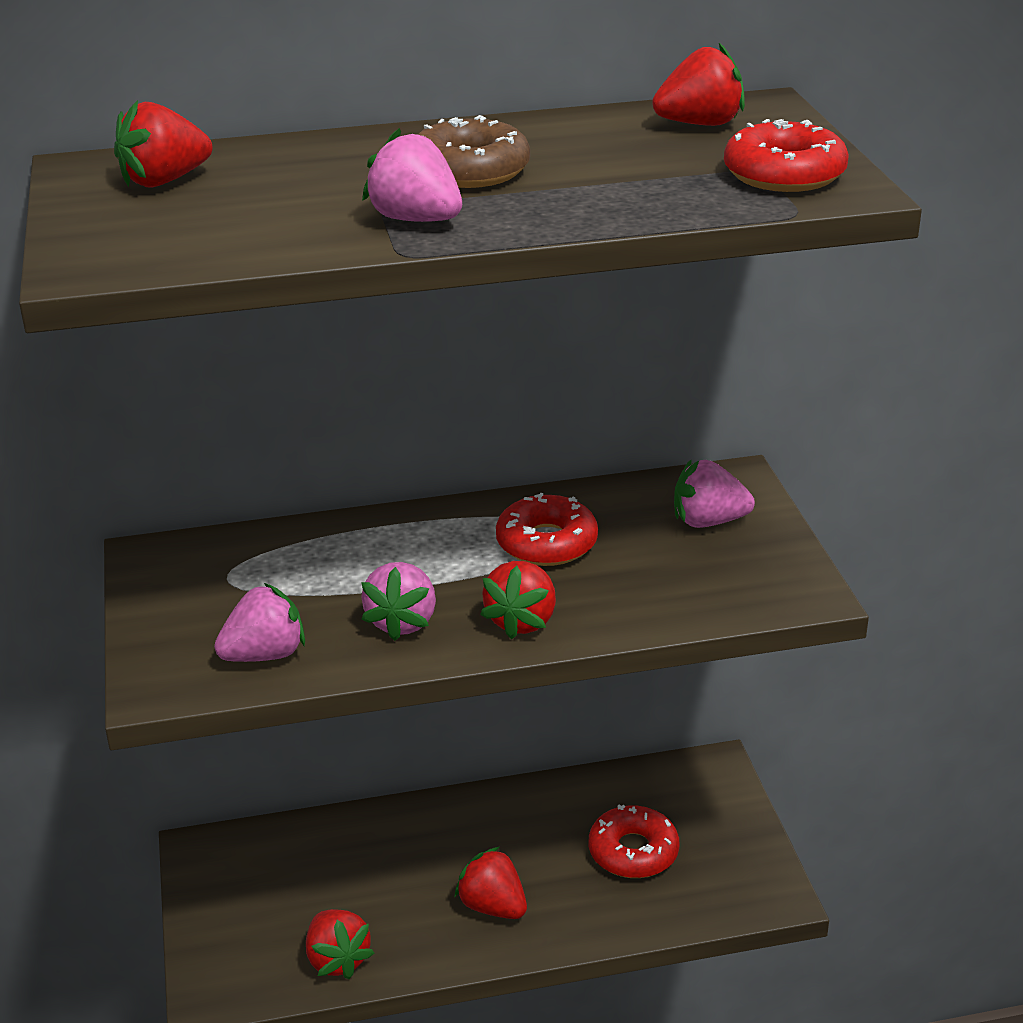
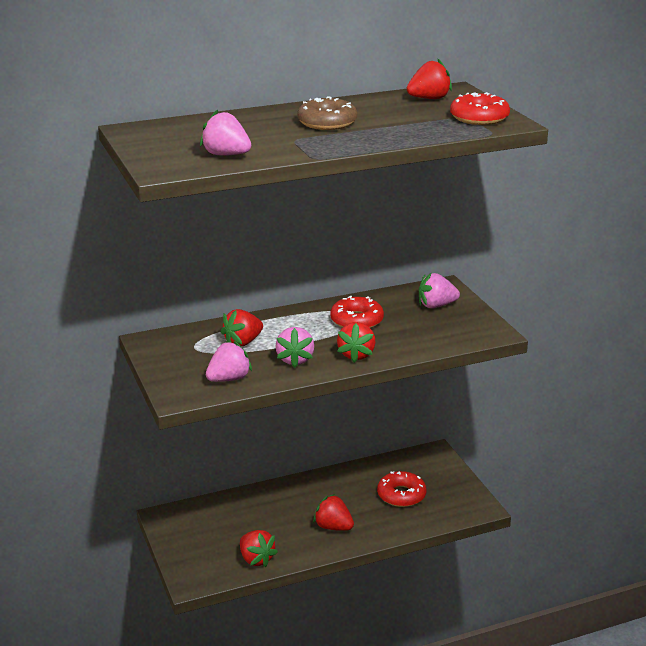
camera: 10 degrees left, 5 degrees down
(164, 181) = (176, 133): red strawberry -> red strawberry (243, 342)
(416, 220) = (313, 144): pink strawberry -> pink strawberry (226, 155)

